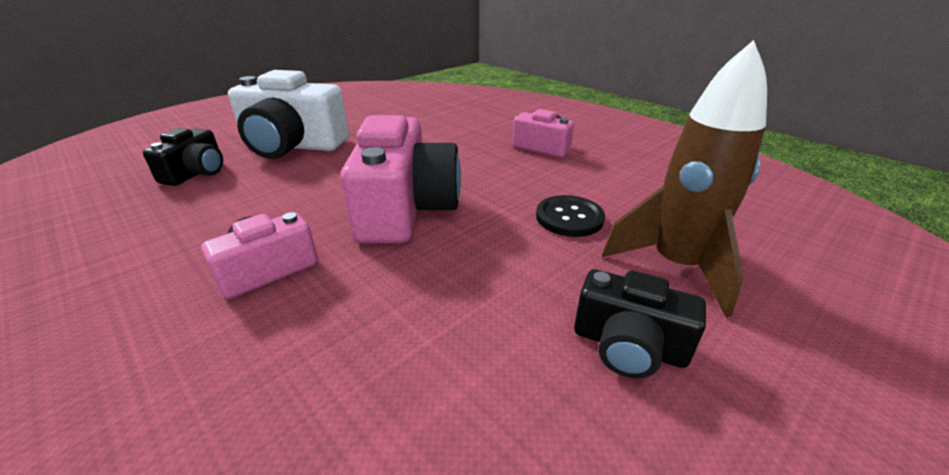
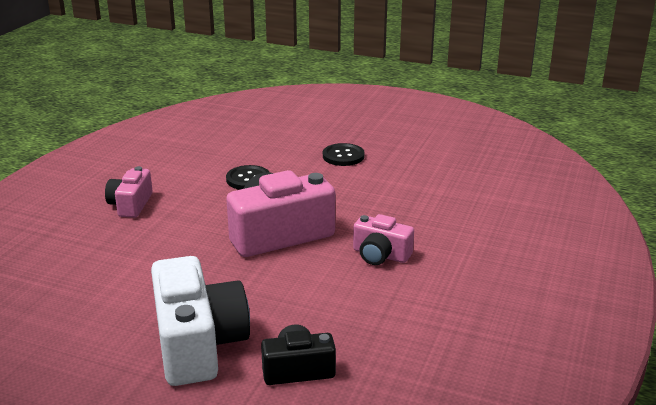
camera: 115 degrees left, 5 degrees down
(628, 345) = (343, 156): black camera -> black button
(675, 266) = (277, 150): brown rocket -> none

